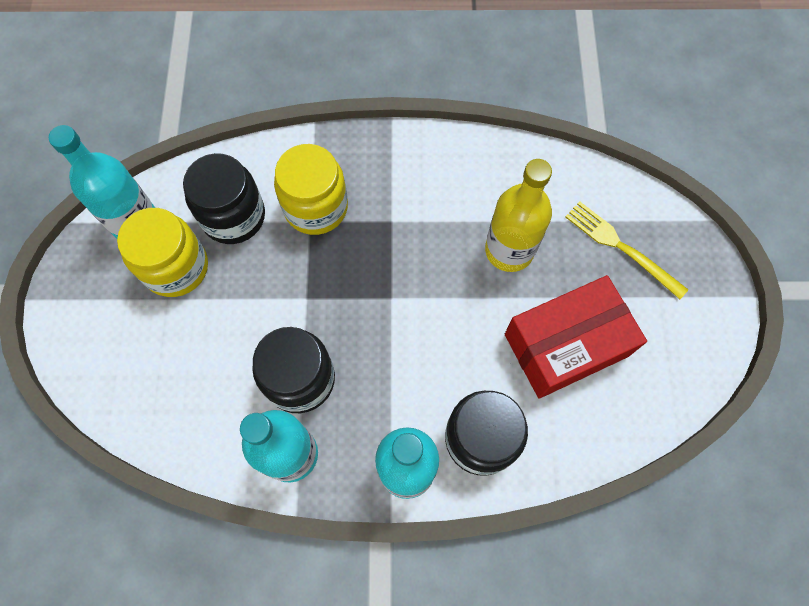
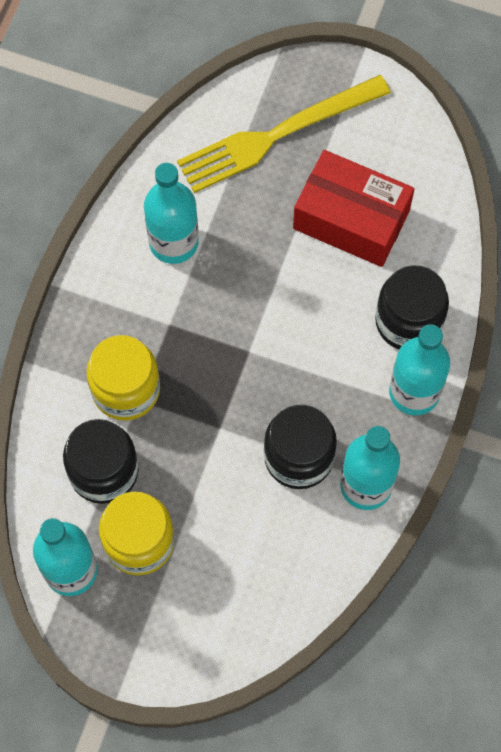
camera: 70 degrees left, 0 degrees up
(472, 197) = (173, 242): none -> turquoise bottle
(509, 250) = (242, 231): yellow bottle -> none
(566, 345) = (351, 219): red box -> red box turned 60 degrees counterclockwise
(621, 247) = (277, 135): yellow fork -> yellow fork, size x1.67

